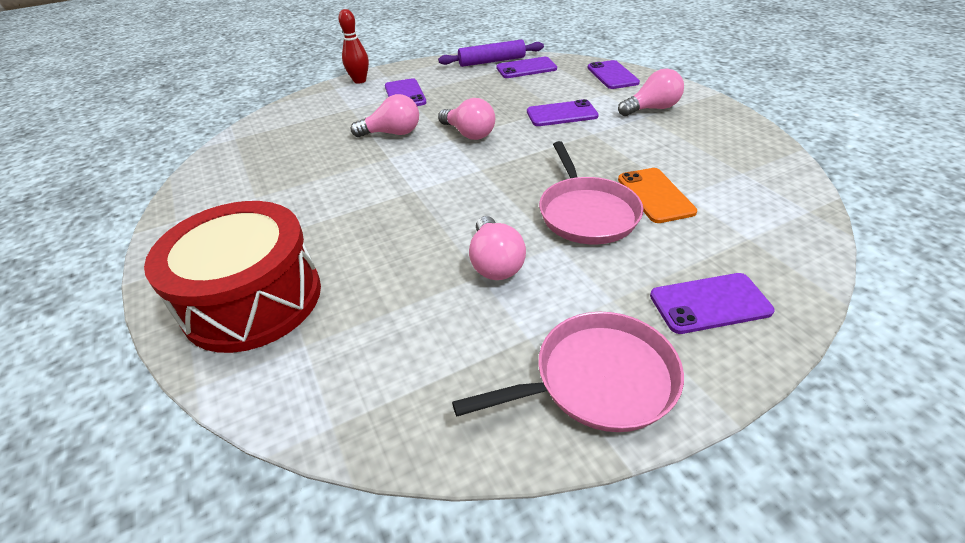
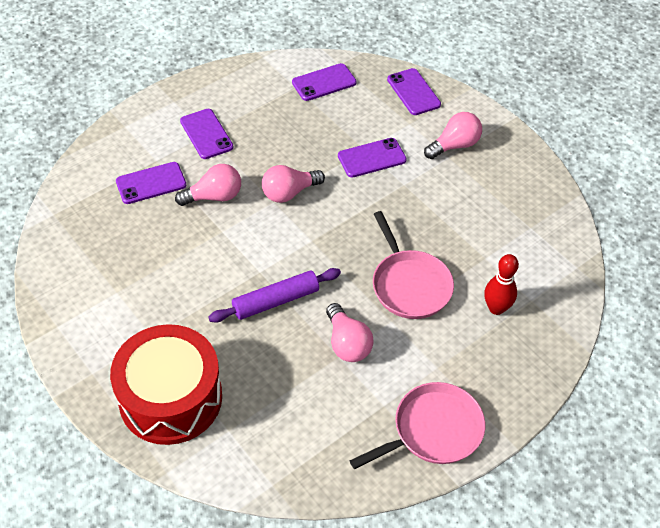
camera: 15 degrees left, 10 degrees up
(359, 81) = (147, 111): red bowling pin -> red bowling pin (496, 308)
(469, 134) = (289, 193): pink light bulb -> pink light bulb turned 120 degrees clockwise
(492, 61) = (284, 70): purple rolling pin -> purple rolling pin (276, 301)
(655, 195) = (462, 260): orange phone -> none
(709, 303) = (502, 363): purple phone -> purple phone (151, 183)

